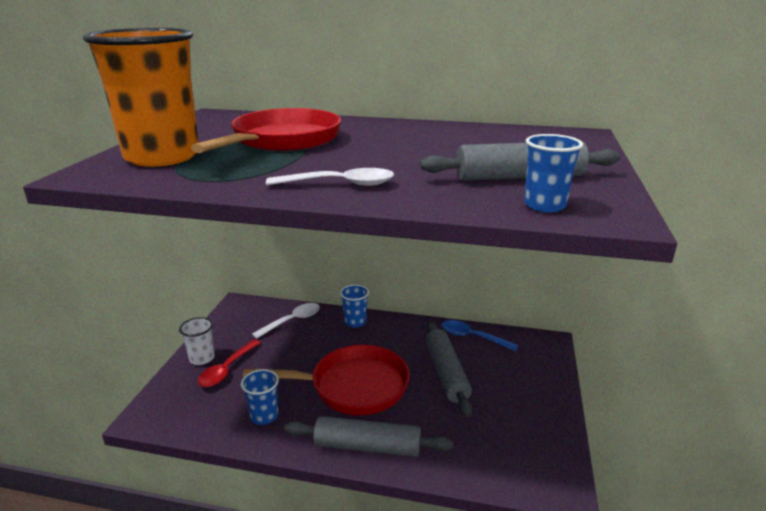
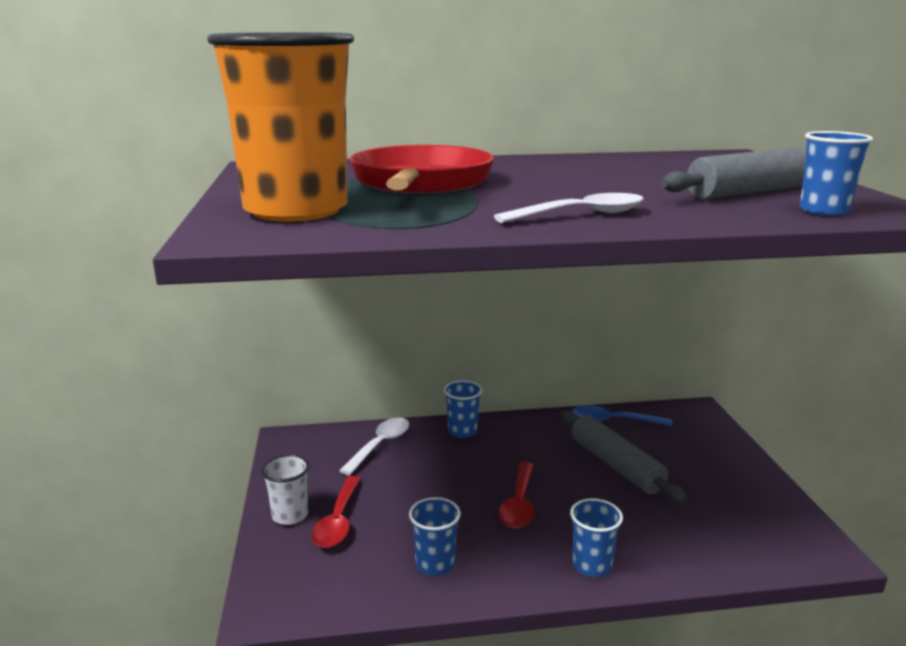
camera: 20 degrees left, 5 degrees down
(352, 386) = (519, 504): red pan -> red spoon
(368, 446) = (591, 565): grey rolling pin -> blue cup

